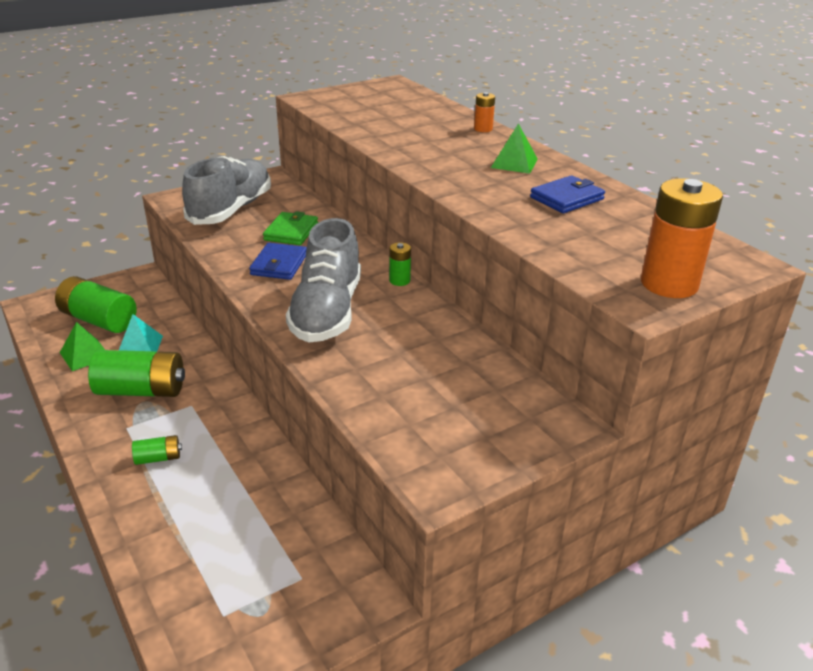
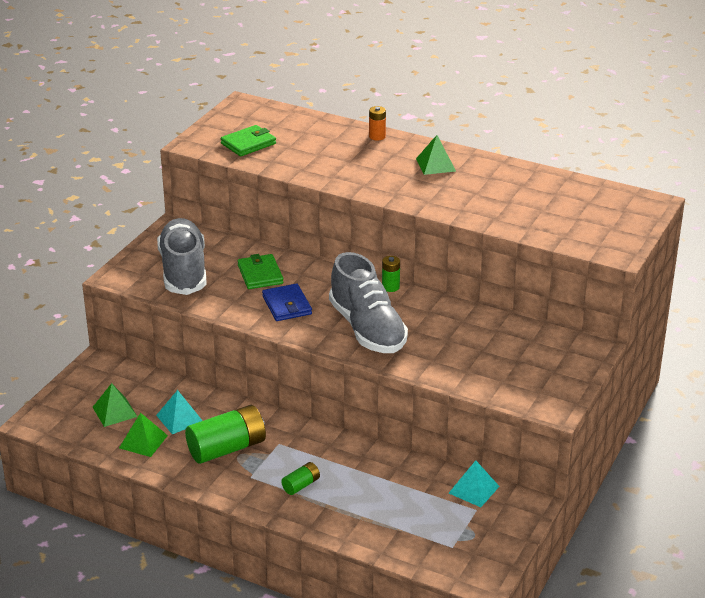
camera: 30 degrees left, 0 degrees up
(99, 320) = (114, 411): green battery -> green pyramid
(325, 549) = (474, 489): none -> turquoise pyramid
(354, 107) = (248, 143): none -> green wallet
(566, 198) = (502, 186): blue wallet -> none
(669, 284) = (619, 233): orange battery -> none

